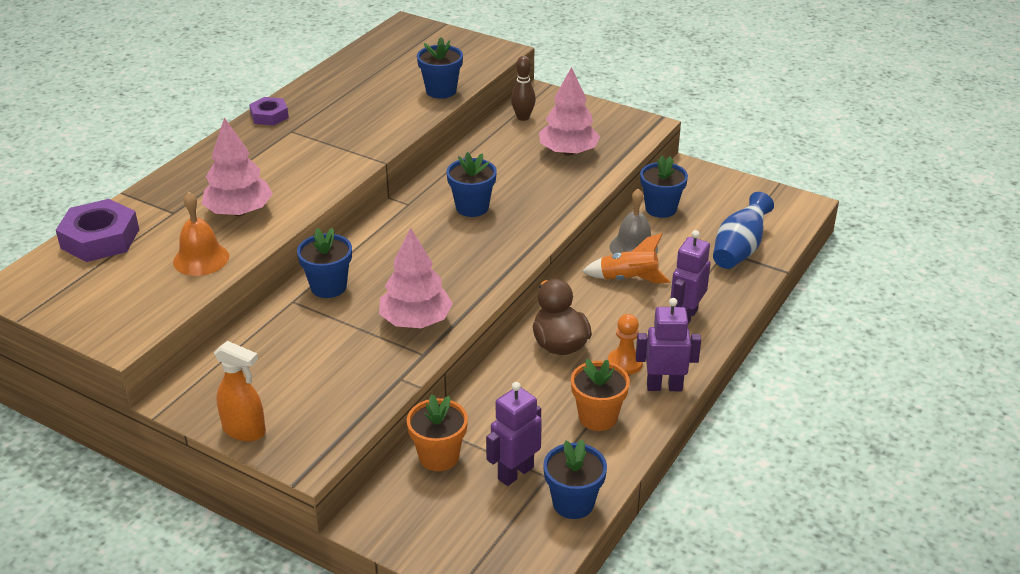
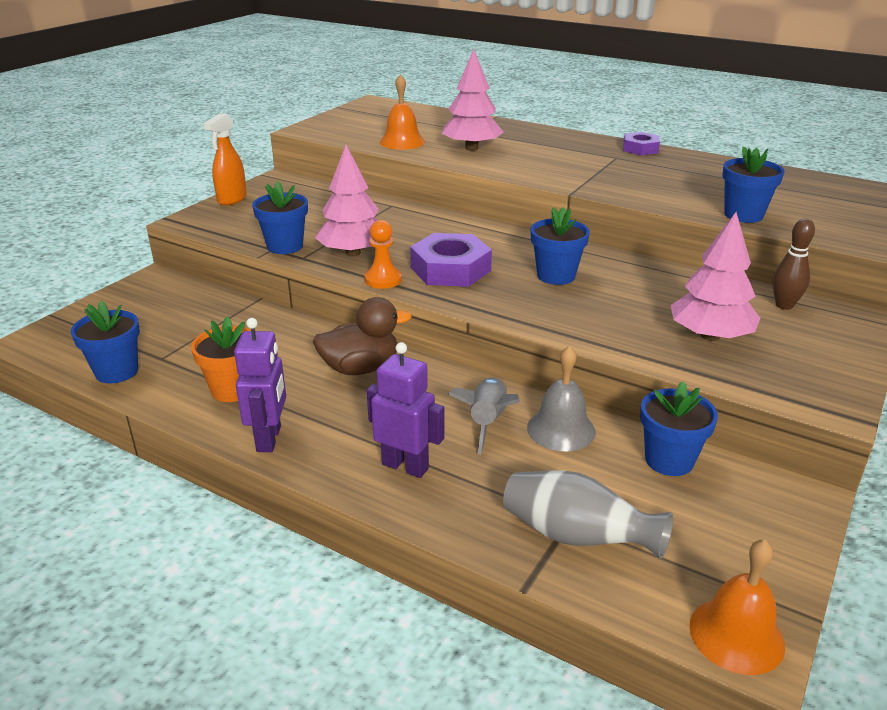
camera: 90 degrees right, 5 degrees down
(100, 239) = (431, 115): purple nut -> purple nut (450, 269)
(328, 287) = (410, 217): blue flower pot -> blue flower pot (285, 246)
(439, 457) = (213, 305): orange flower pot -> none
(515, 473) = (174, 341): purple robot -> none
(625, 363) = (320, 411): orange pawn -> orange pawn (383, 279)
(628, 279) = (487, 422): orange rocket -> grey rocket
(739, 249) = (576, 537): blue vase -> grey vase
(797, 207) = (736, 635): none -> orange bell

